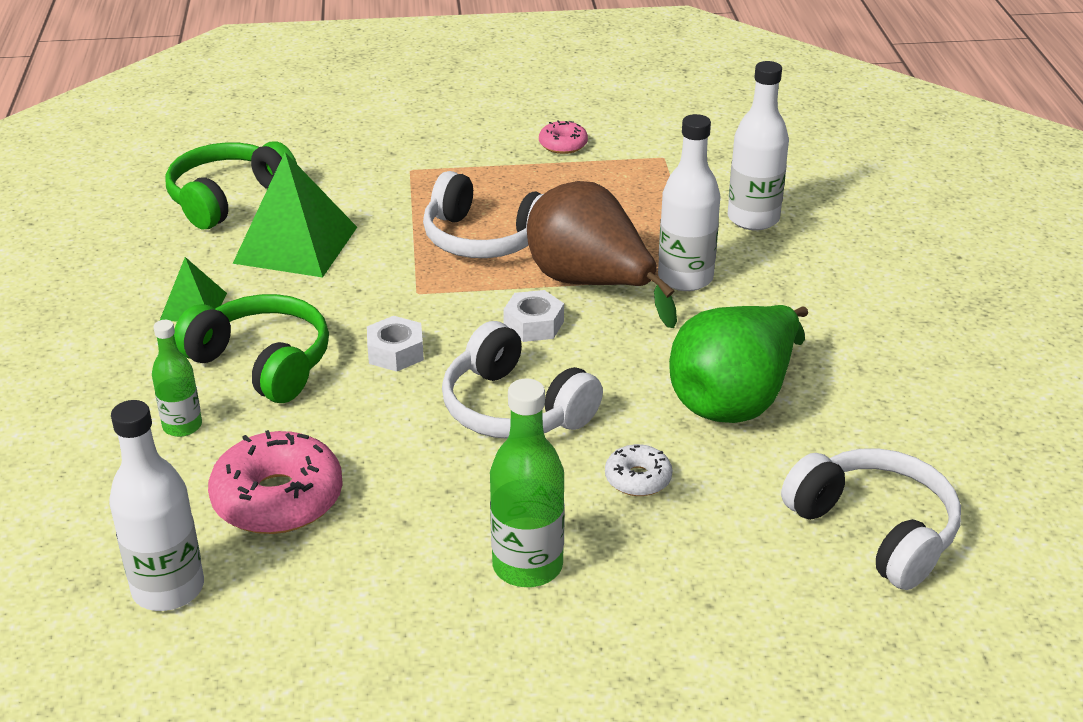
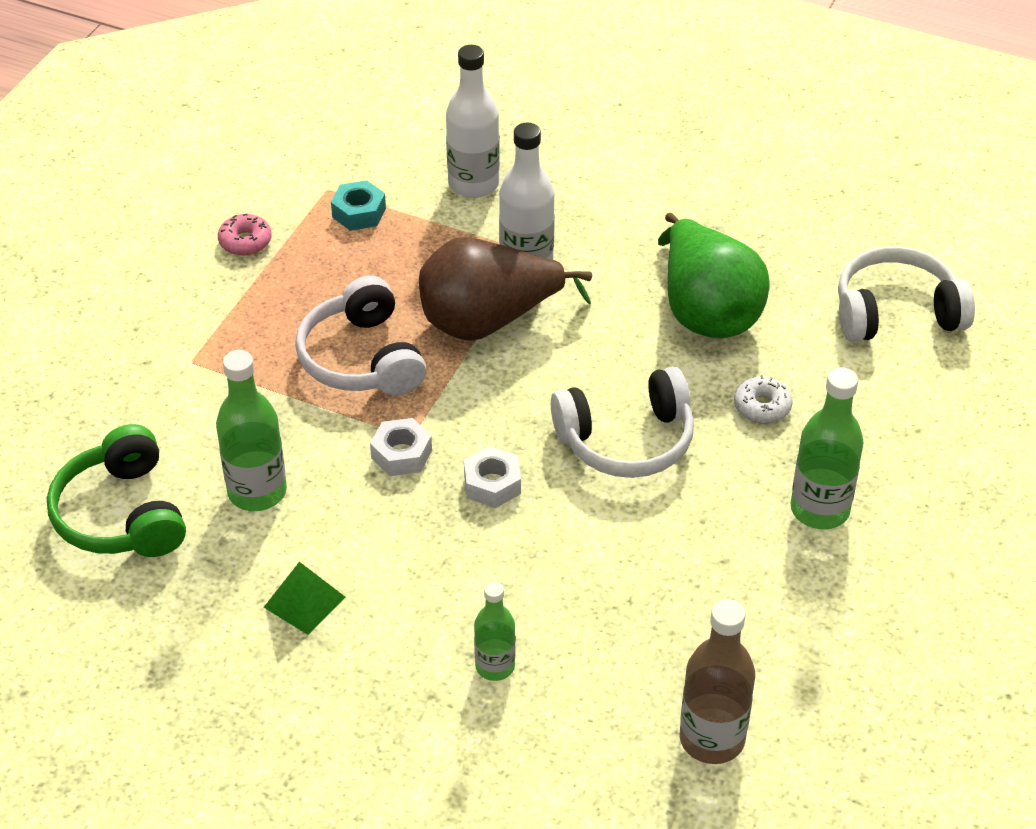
camera: 60 degrees left, 10 degrees up
(168, 589) = (712, 739): white bottle -> brown bottle
(262, 363) = (439, 580): green headphones -> none
(278, 499) = (643, 632): pink donut -> none
(295, 244) = (257, 492): green pyramid -> green bottle
(484, 239) = (361, 359): white headphones -> white headphones turned 105 degrees clockwise
(533, 324) = (520, 381): white nut -> white nut (401, 454)
(652, 179) = (359, 213): none -> turquoise nut

